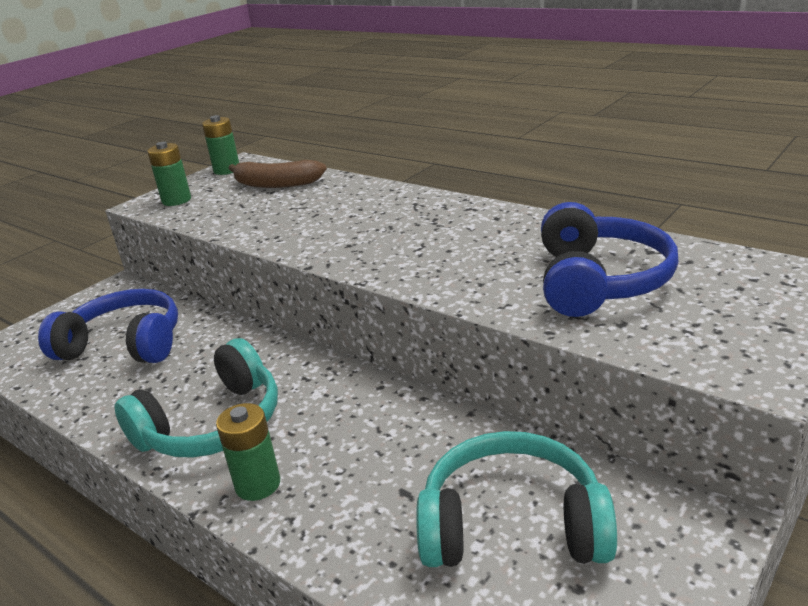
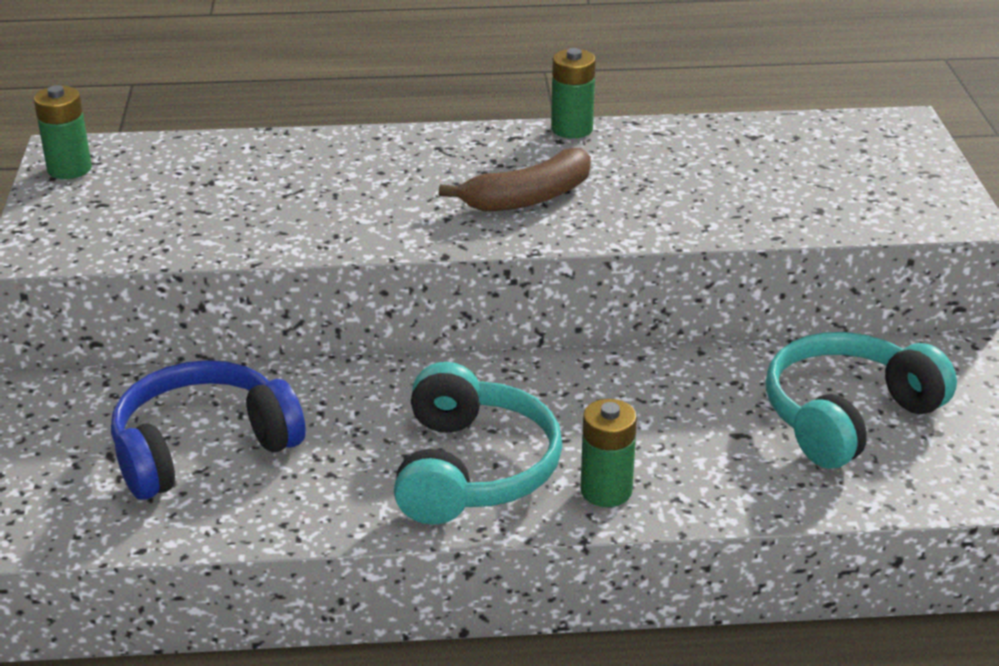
camera: 45 degrees left, 5 degrees up
(176, 200) = (81, 232): green battery -> green battery (572, 129)
(276, 184) = (197, 170): brown banana -> brown banana (528, 198)
(598, 281) = (750, 178): blue headphones -> none

